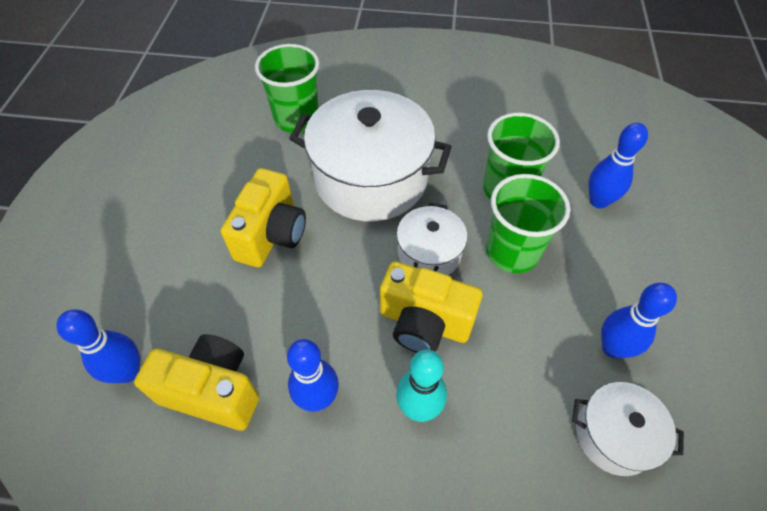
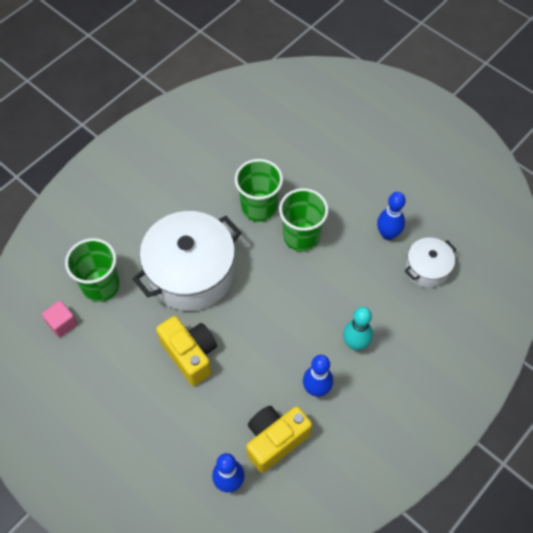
camera: 55 degrees left, 5 degrees up
(234, 115) = (62, 323): none -> pink cube
(424, 323) = (311, 310): yellow camera -> none
(429, 253) = (270, 278): white pot -> none
(598, 201) = (303, 169): blue bowling pin -> none

